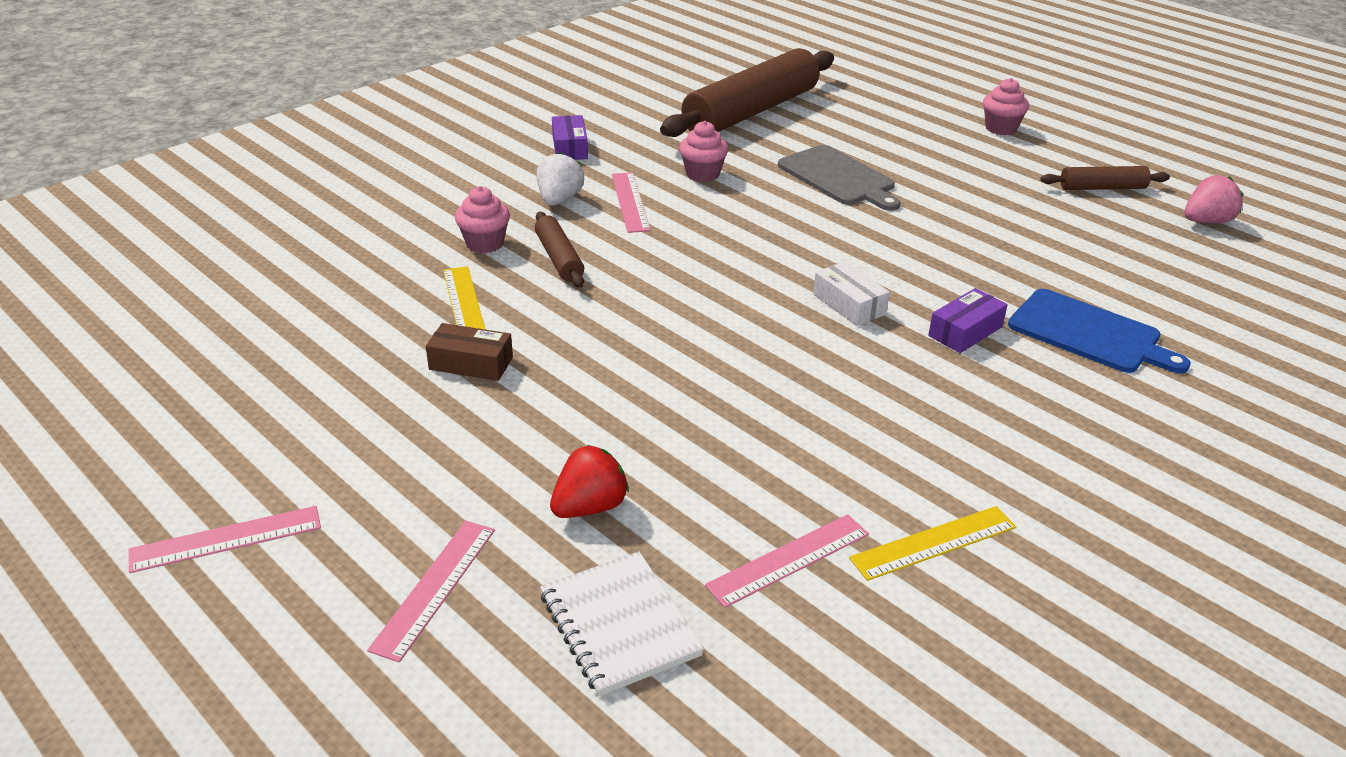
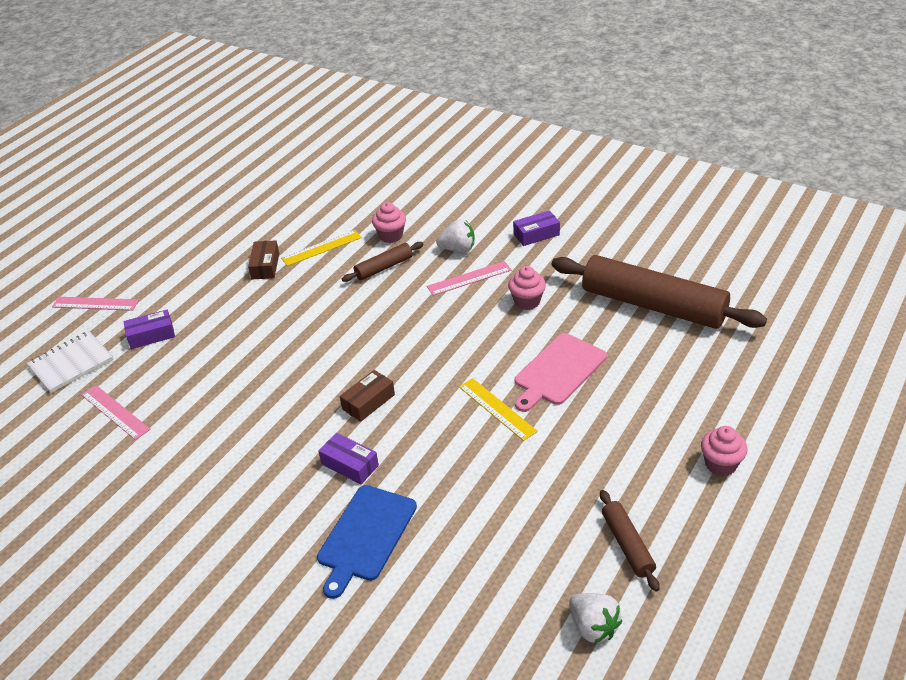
camera: 80 degrees right, 5 degrees up
(226, 539) = (124, 239): pink ruler -> none
(589, 507) = (151, 335): red strawberry -> purple box
(838, 177) = (558, 371): grey cutting board -> pink cutting board
(849, 304) = (368, 402): white box -> brown box
(934, 543) = (129, 467): yellow ruler -> yellow ruler (497, 409)
(1206, 221) = (593, 627): pink strawberry -> white strawberry

